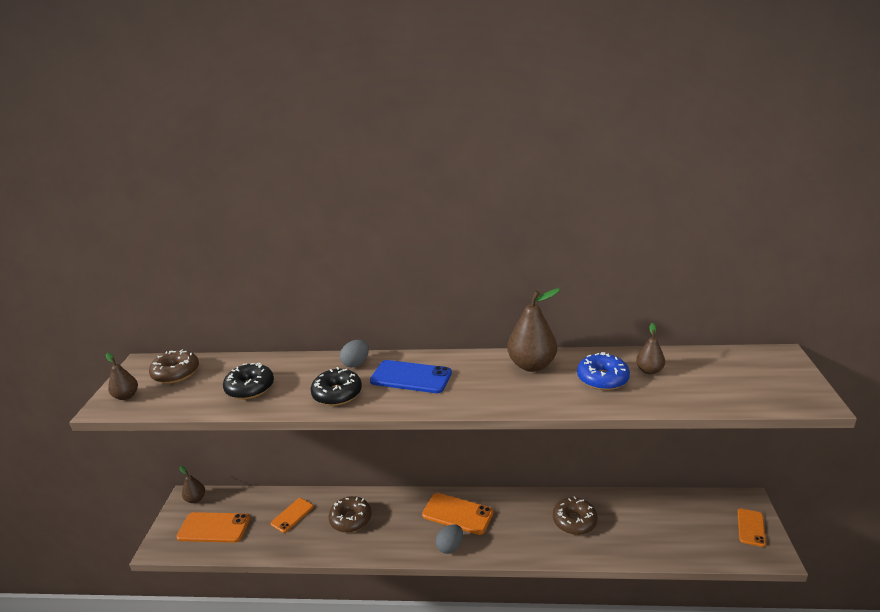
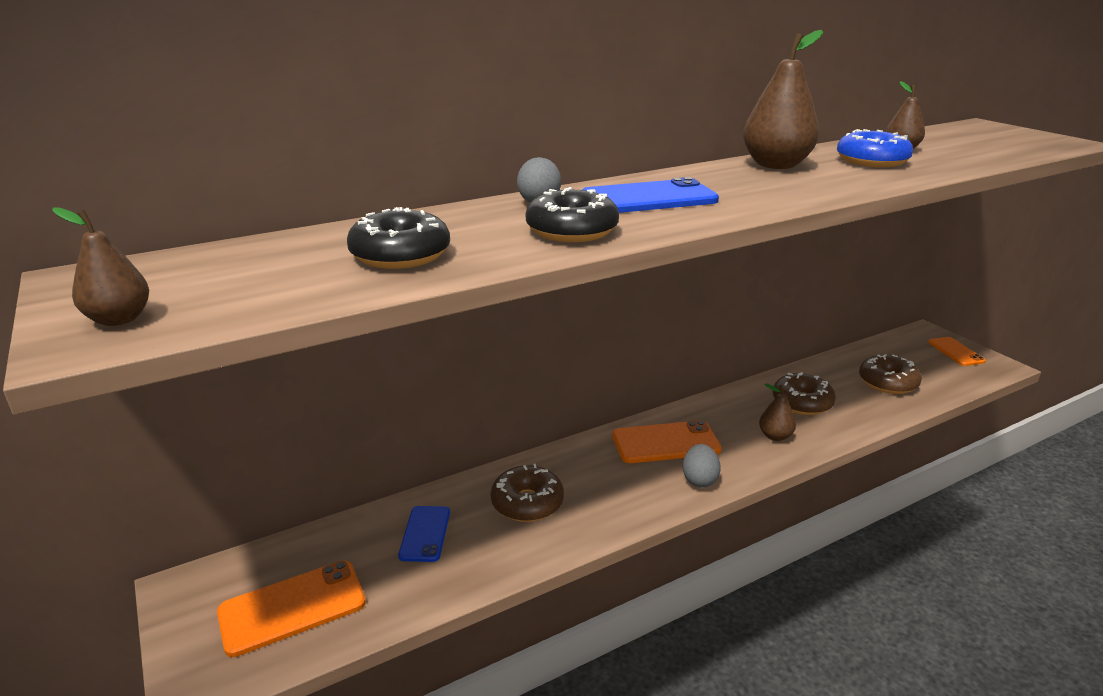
camera: 35 degrees left, 0 degrees up
(176, 373) = (197, 270): brown donut -> brown donut (887, 382)
(195, 499) = (206, 582): brown pear -> brown pear (775, 436)
(292, 515) = (425, 533): orange phone -> blue phone

